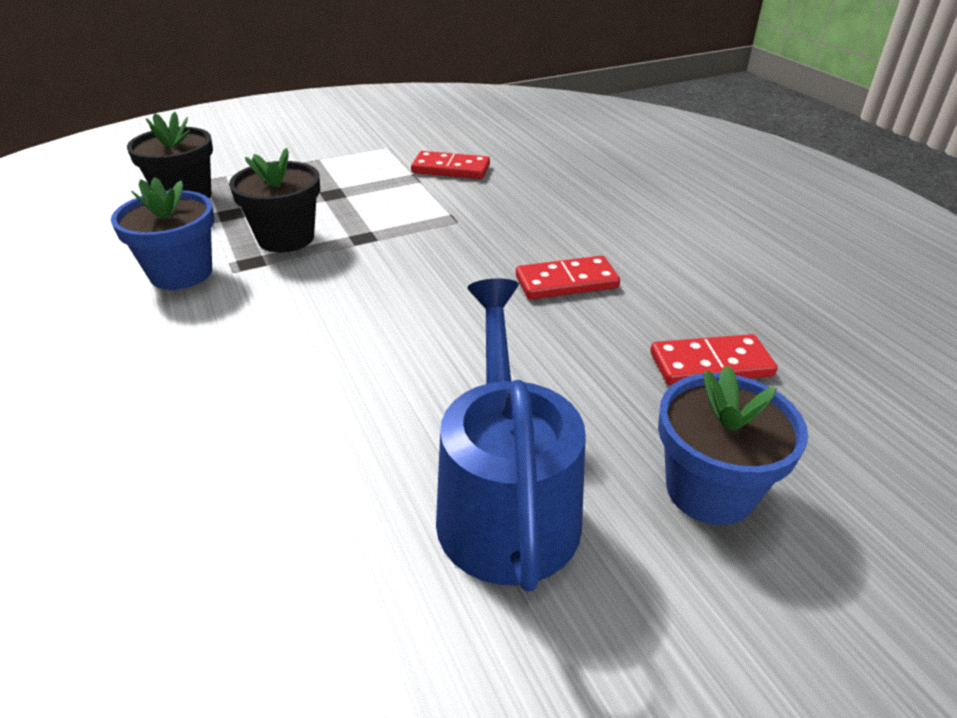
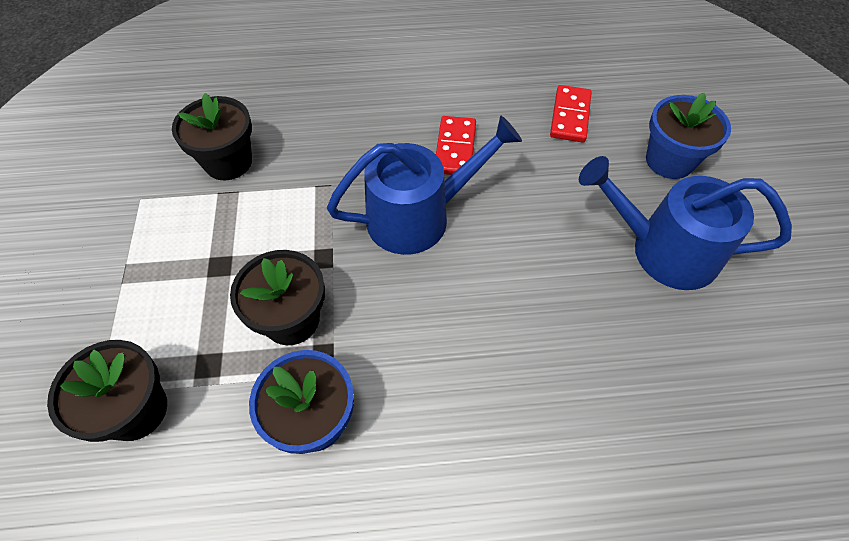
camera: 70 degrees left, 20 degrees up
(445, 278) = (418, 216): none -> blue watering can
(451, 169) = (228, 162): red domino -> black flower pot

